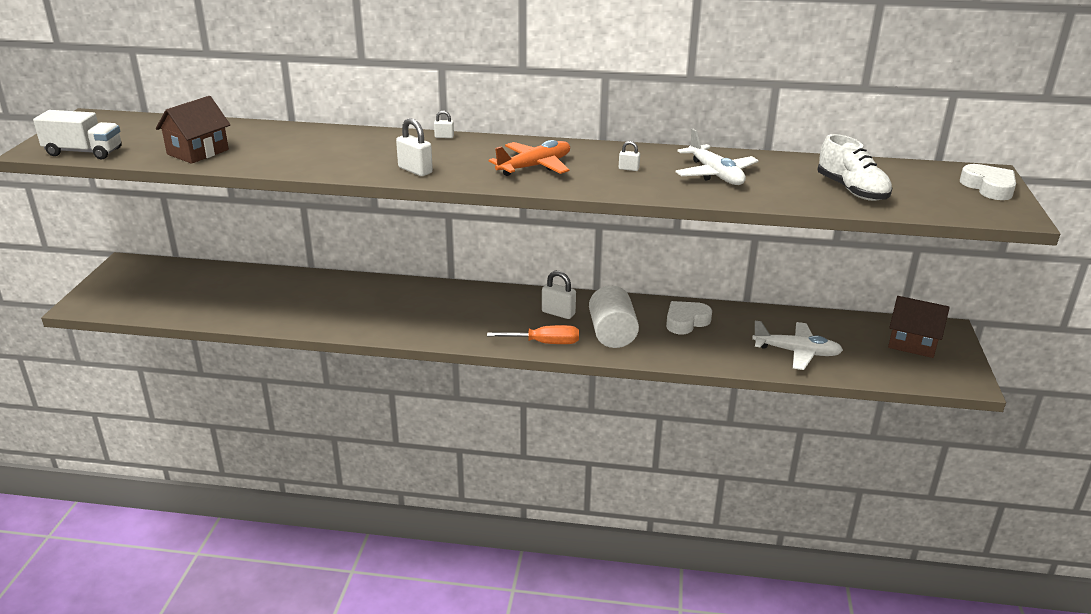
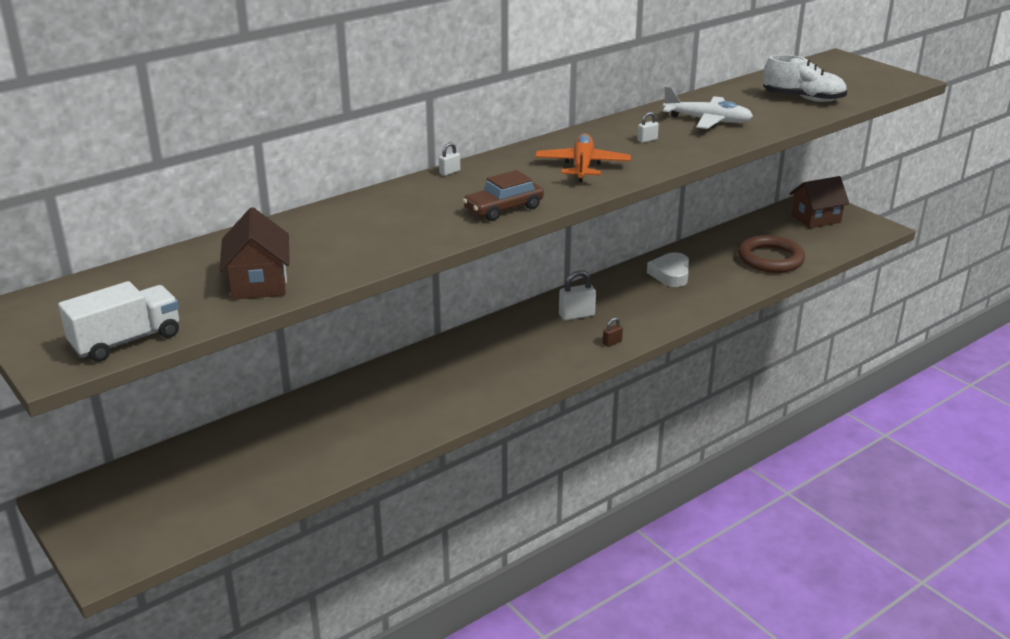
camera: 45 degrees left, 0 degrees up
(415, 170) = (503, 209): white padlock -> brown car
(545, 343) = (612, 342): orange screwdriver -> brown padlock
(612, 334) = (643, 310): white cylinder -> none
(797, 352) = (770, 259): white plane -> brown ring
(989, 187) = (859, 67): white heart -> none

